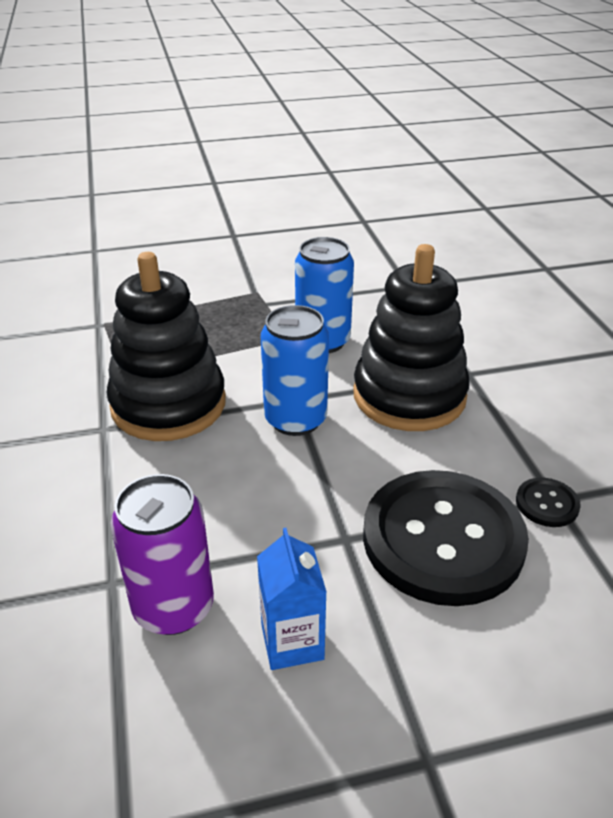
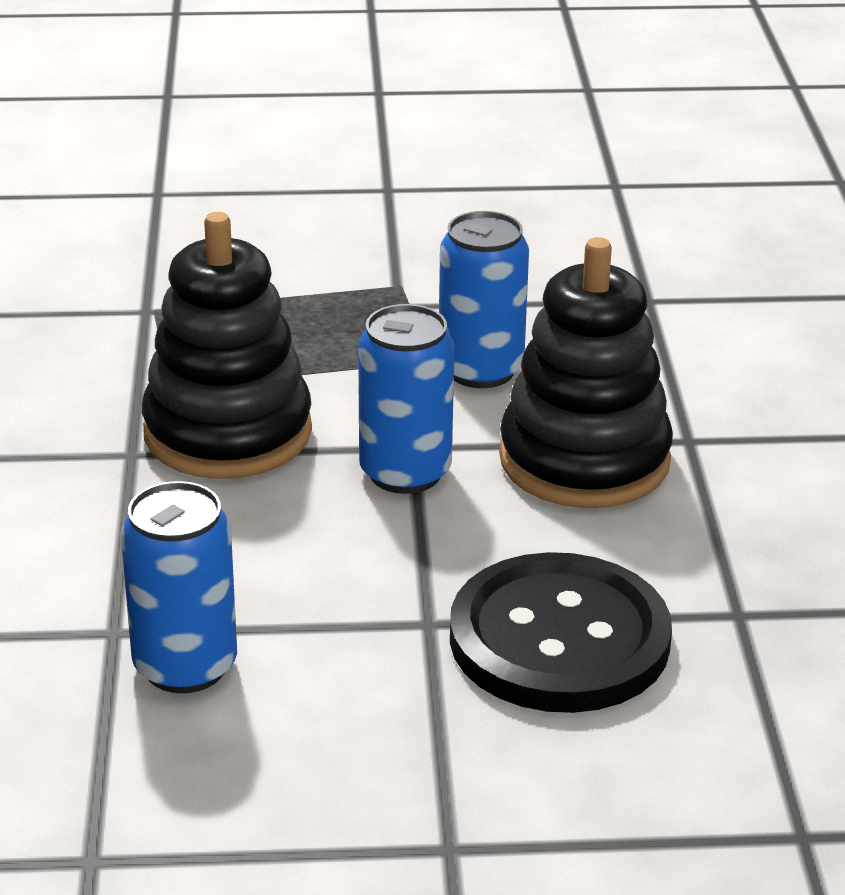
camera: 10 degrees right, 5 degrees down
(173, 607) = (185, 666): purple can -> blue can
(292, 642) = (324, 719): blue carton -> none
(547, 504) = (724, 617): black button -> none

